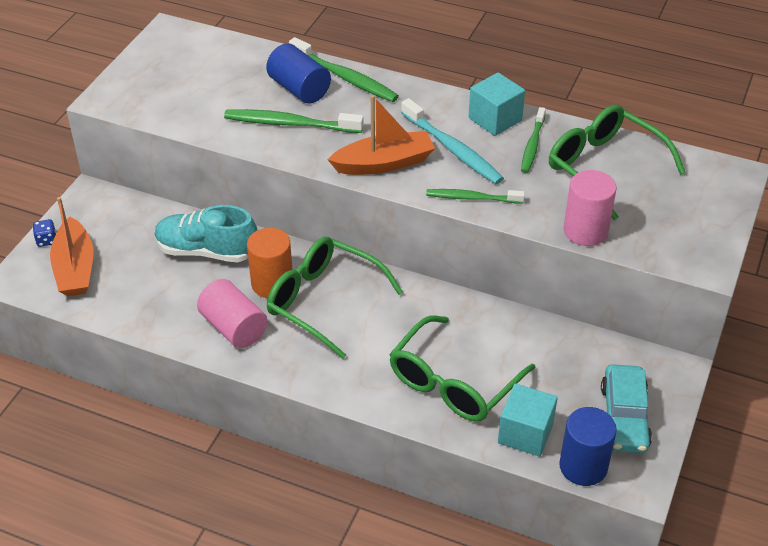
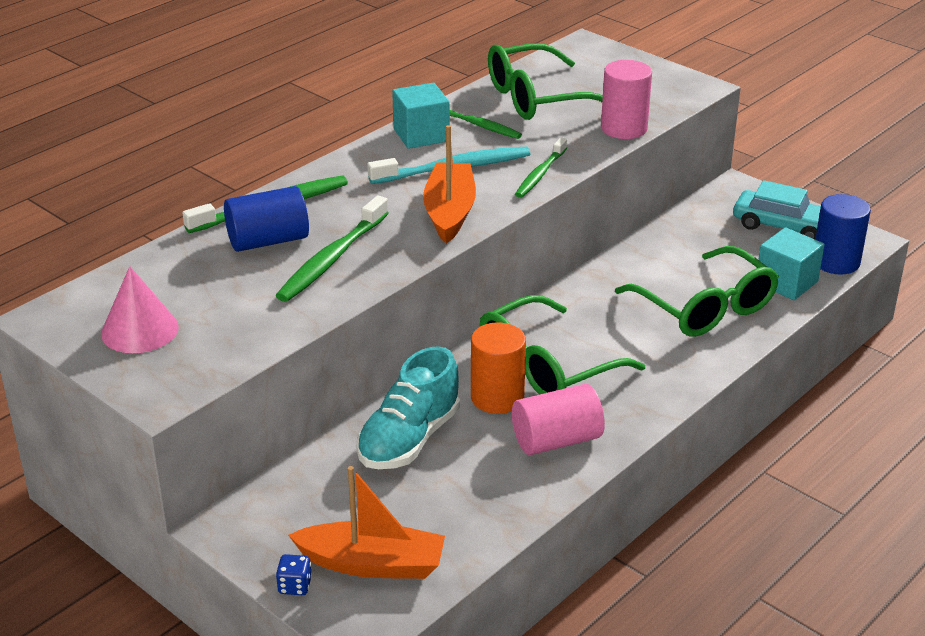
camera: 70 degrees left, 10 degrees down
(170, 69) = (139, 330): none -> pink cone

